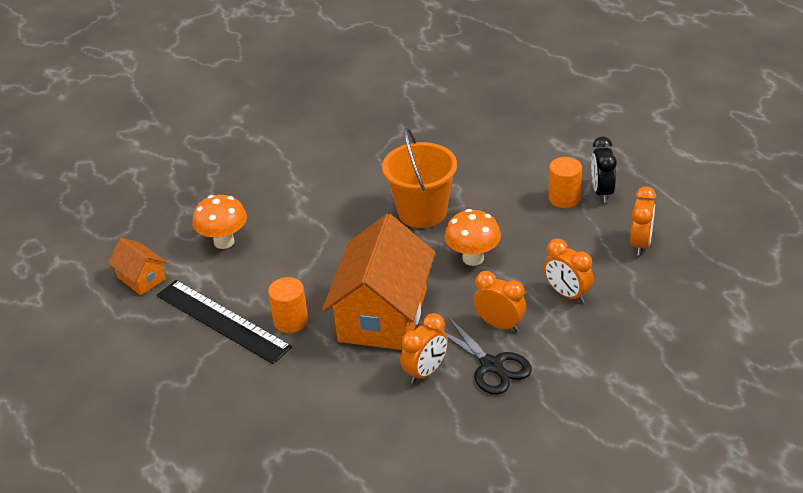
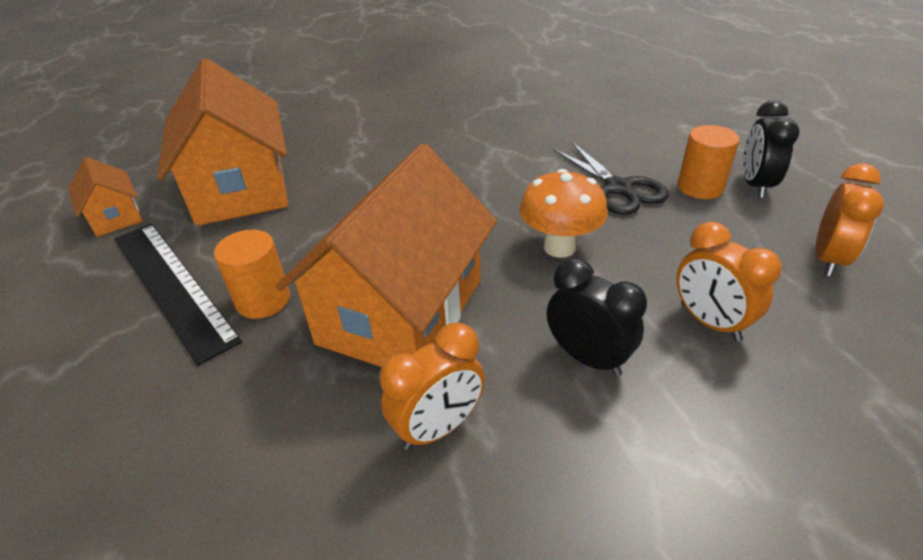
camera: 10 degrees right, 0 degrees up
(224, 242) = (241, 188): orange mushroom -> orange house
(422, 212) = (501, 183): orange bucket -> none
(491, 365) = (562, 437): black scissors -> black scissors (618, 188)
(500, 325) = (588, 358): orange clock -> black clock

